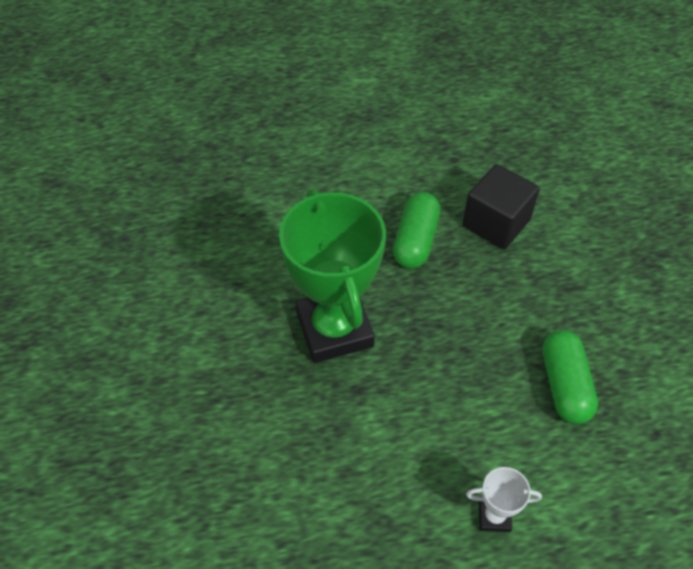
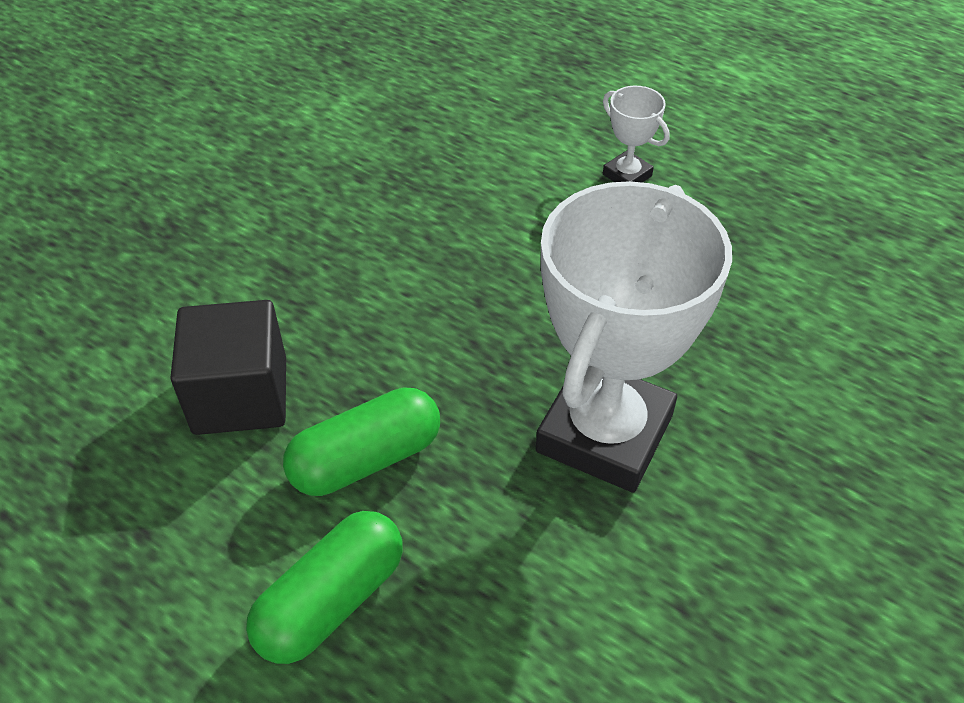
camera: 135 degrees left, 5 degrees down
(334, 329) = (604, 433): green trophy -> white trophy
(564, 385) = (428, 205): green capsule -> green capsule (331, 601)

